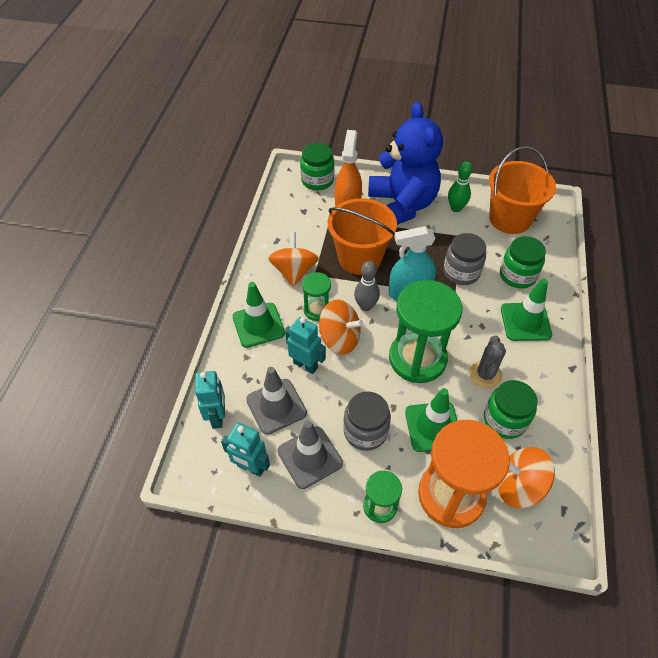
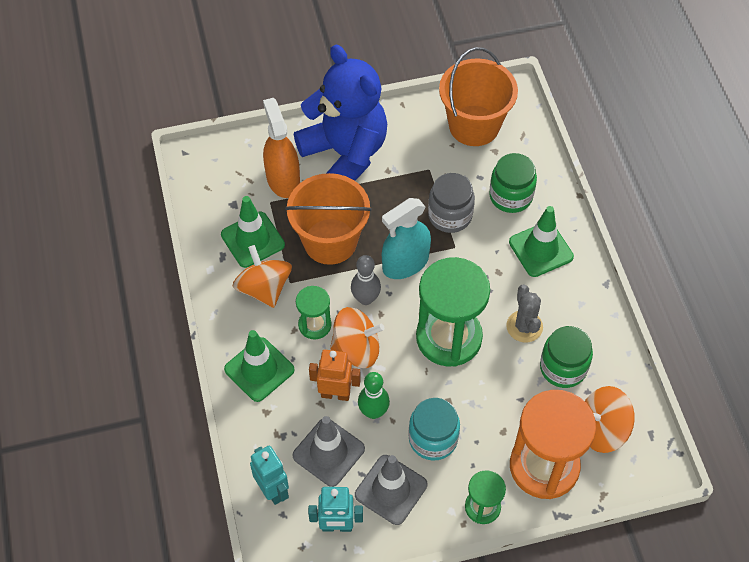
camera: 25 degrees left, 5 degrees up
(305, 365) = (335, 394): turquoise robot -> orange robot
(317, 180) = (228, 156): green jar -> none
(365, 431) = (433, 439): grey jar -> turquoise jar
(433, 426) = (497, 405): green traffic cone -> green traffic cone (252, 240)
(456, 208) = (408, 134): green bowling pin -> green bowling pin (373, 412)

